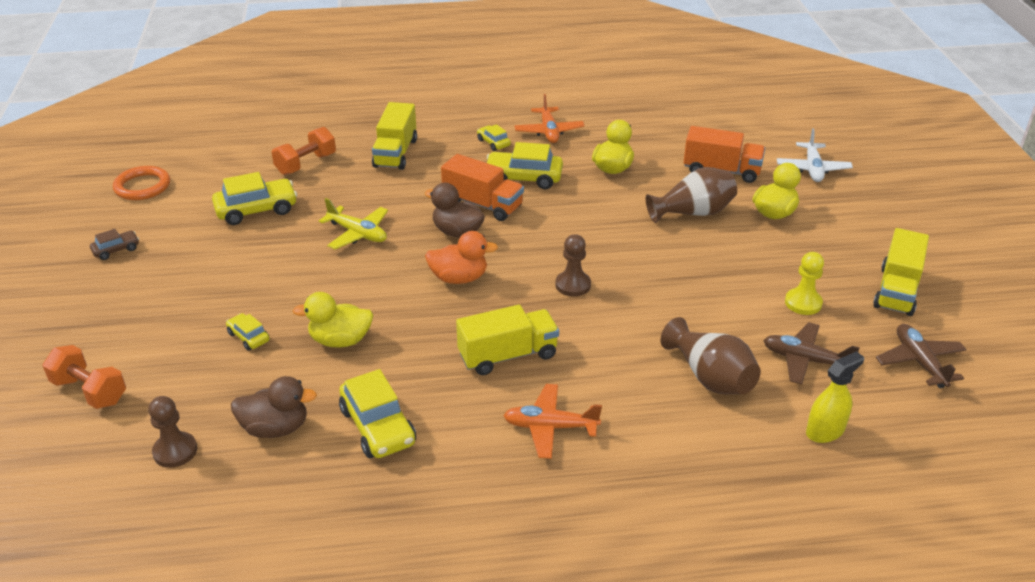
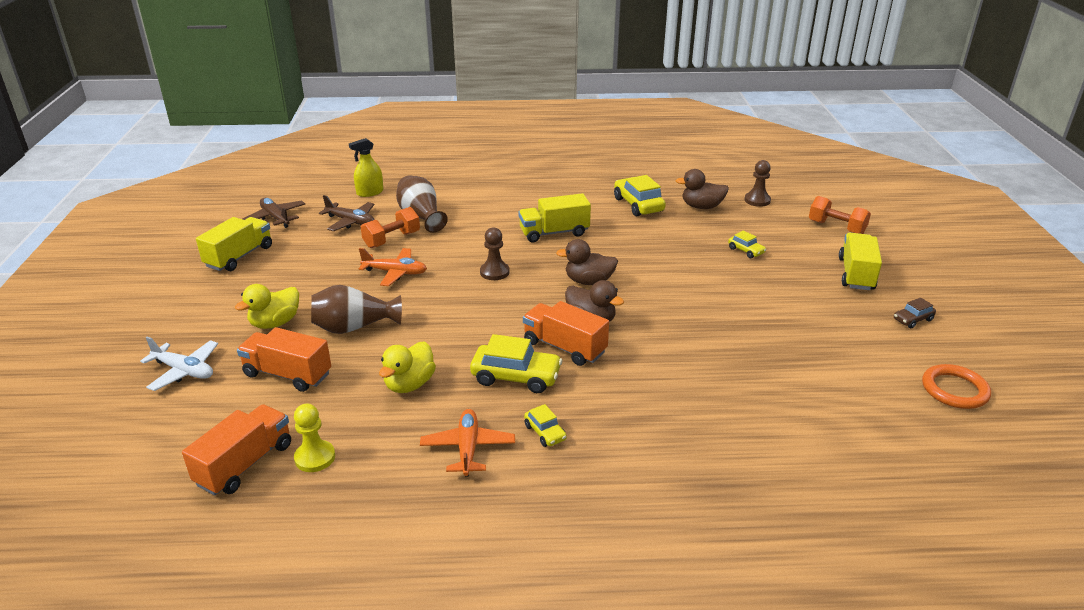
camera: 175 degrees left, 5 degrees down
(256, 210) = (802, 353): yellow car -> none
(306, 164) = (778, 411): orange dumbbell -> orange dumbbell (392, 240)
(340, 340) = (676, 246): yellow duck -> none
(358, 234) = (687, 323): yellow plane -> none
(396, 153) = (670, 422): yellow truck -> yellow truck (856, 274)
(459, 278) = (589, 281): orange duck -> brown duck
(550, 427) = (533, 200): orange plane -> orange plane (395, 273)
(702, 117) = (245, 464): none -> orange truck
(803, 303) = (320, 252): yellow pawn -> yellow pawn (315, 457)
(812, 169) = (184, 371): white plane -> white plane turned 105 degrees clockwise
(919, 362) = (275, 218): brown plane -> brown plane turned 150 degrees clockwise

